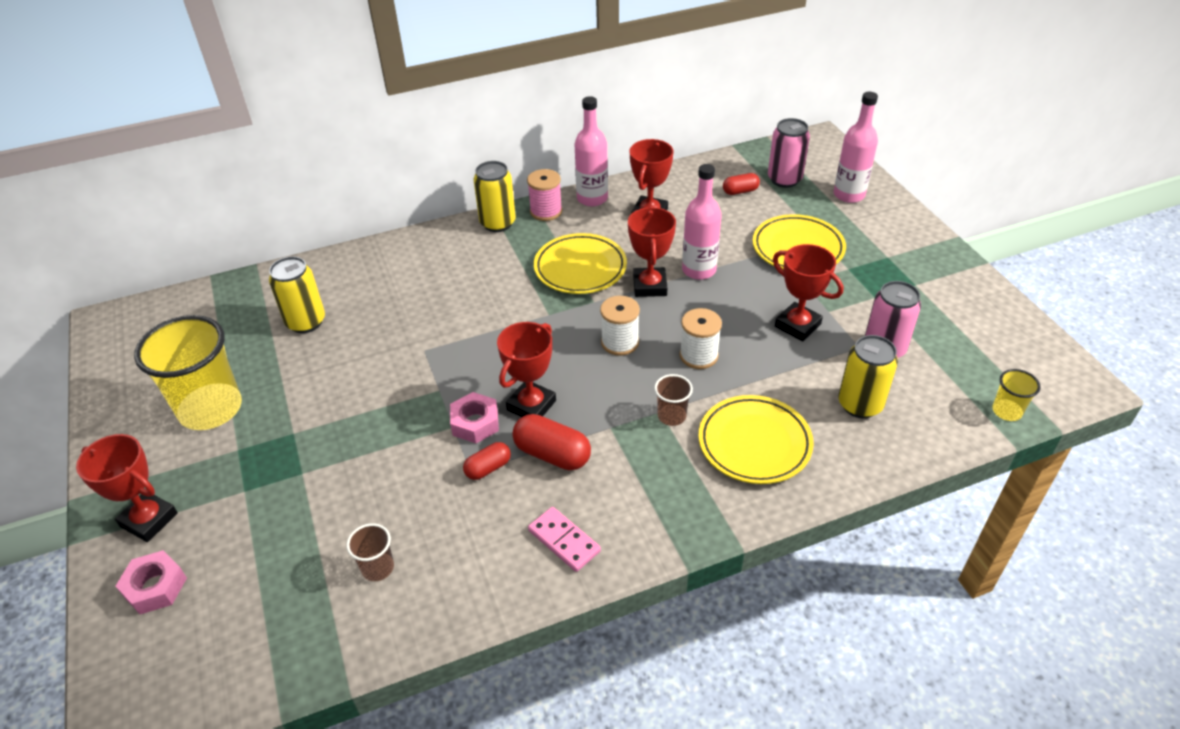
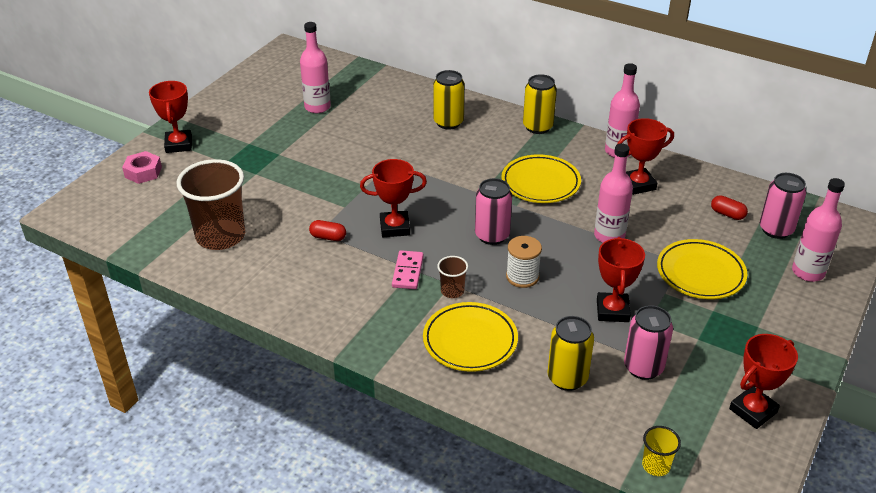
camera: 50 degrees right, 5 degrees down
(211, 409) = (265, 118): yellow cup -> none
(253, 355) = (317, 107): none -> pink bottle
(306, 322) = (362, 108): yellow can -> yellow can (448, 122)
(378, 568) = (220, 236): brown cup -> brown cup, size x2.23
(475, 423) = (356, 213): pink nut -> none
(546, 211) = (577, 139): pink spool -> none
(552, 454) = (365, 256): red capsule -> none
(564, 541) = (305, 295): pink domino -> pink domino (408, 272)
(620, 342) = (492, 236): white spool -> pink can
(650, 286) = (563, 222): red trophy -> red trophy (753, 411)

